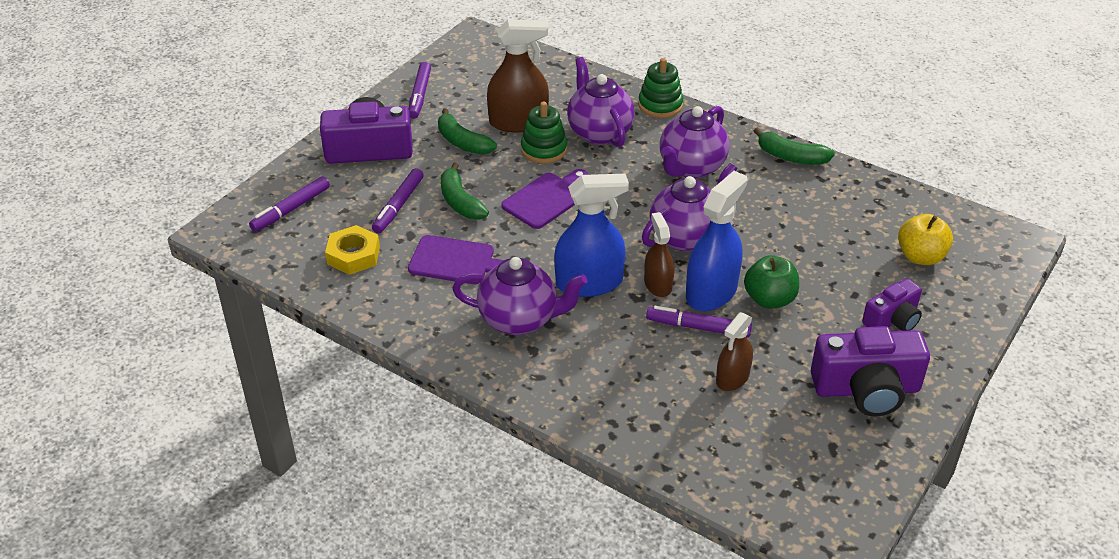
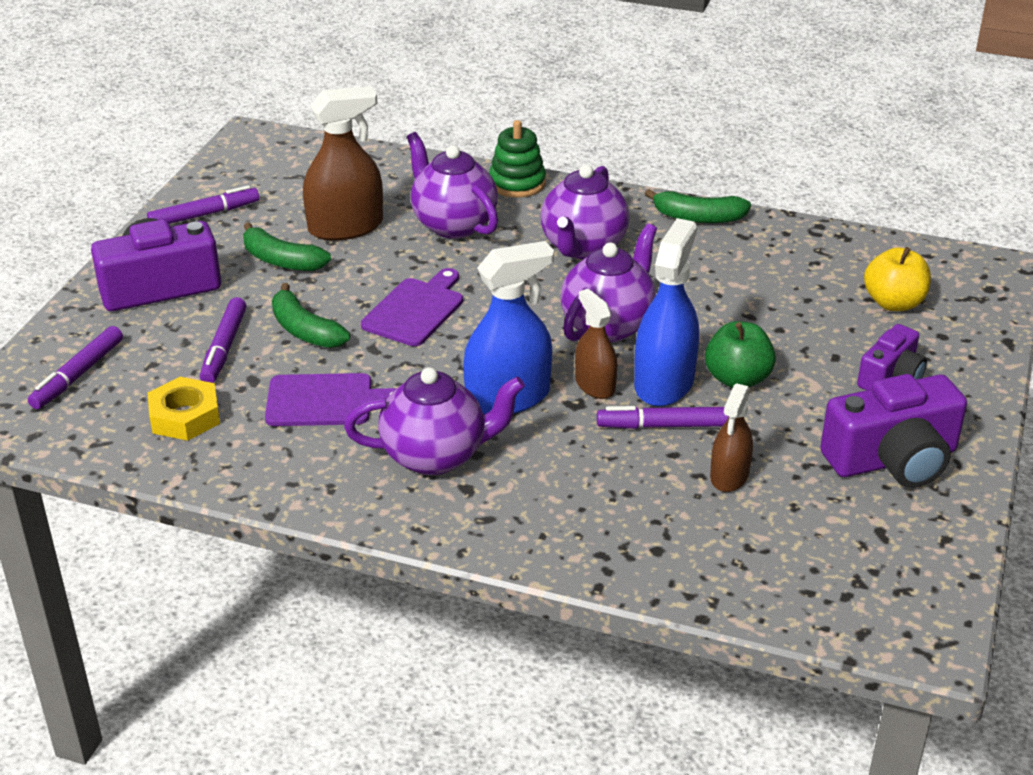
camera: 15 degrees left, 5 degrees down
(420, 95) = (204, 214): purple marker -> purple marker turned 105 degrees counterclockwise
(544, 149) = (390, 254): green stacking toy -> none

